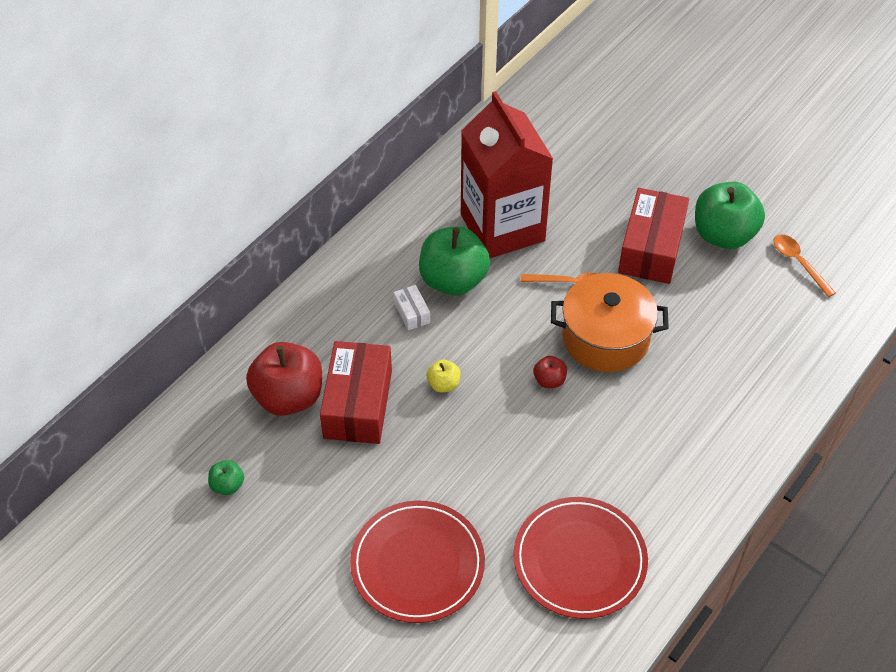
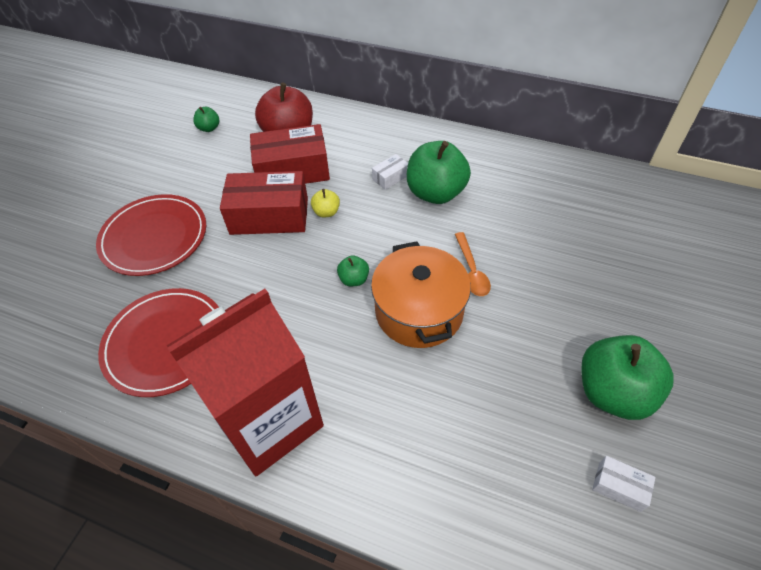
camera: 75 degrees right, 0 degrees up
(502, 227) = (510, 209): red carton -> red carton (269, 421)
(549, 380) = (354, 279): red apple -> green apple
(651, 248) = (552, 326): red box -> red box (269, 216)
(799, 263) = (619, 487): orange spoon -> white box

